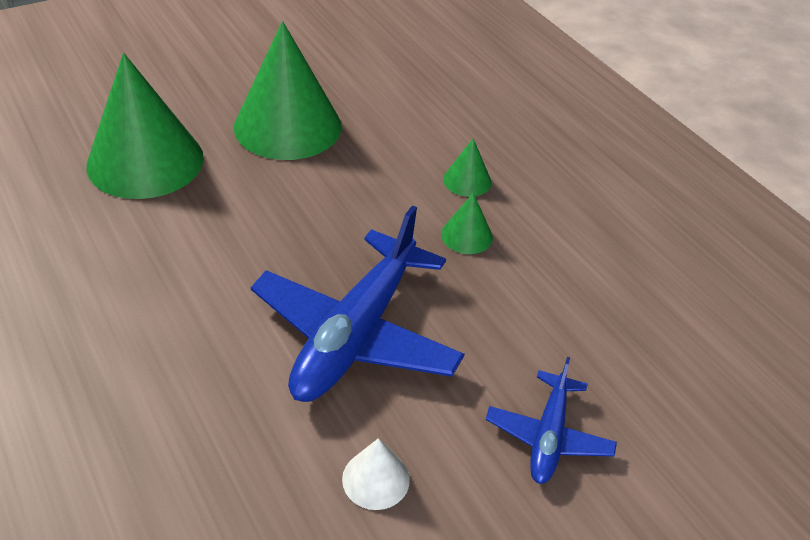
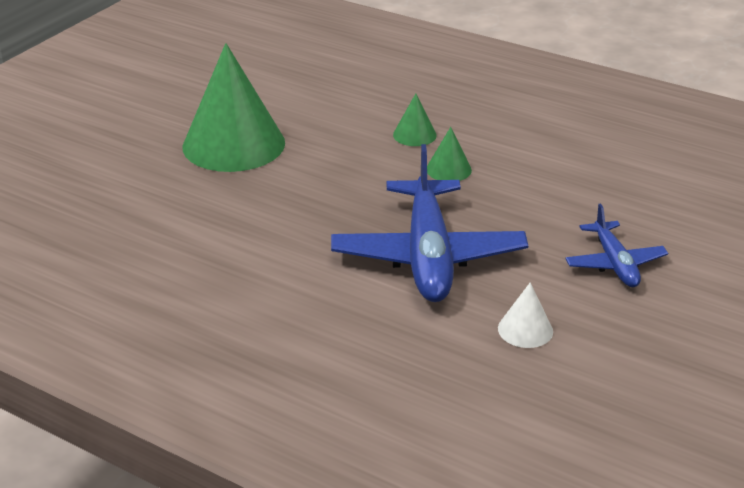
camera: 25 degrees left, 10 degrees down
(145, 161) = (137, 207): green cone -> none

